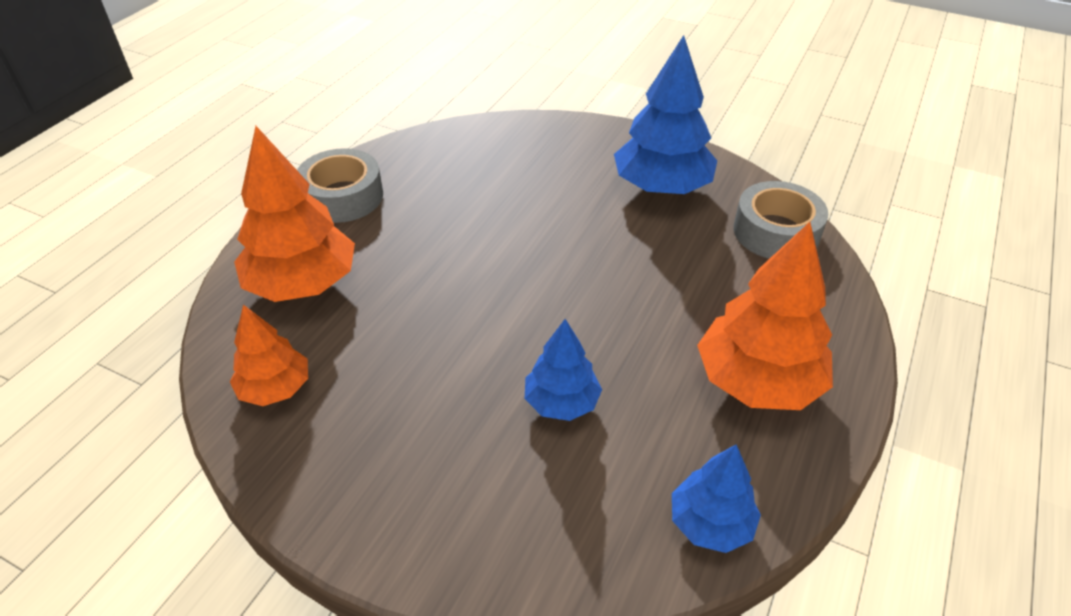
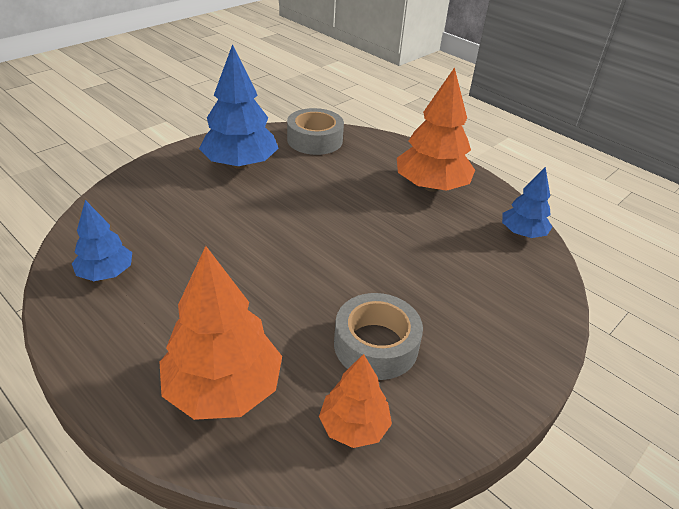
camera: 75 degrees left, 5 degrees down
(342, 197) = (107, 338): grey tape -> grey tape (376, 345)
(561, 402) = (423, 263): blue tree -> blue tree (106, 273)

